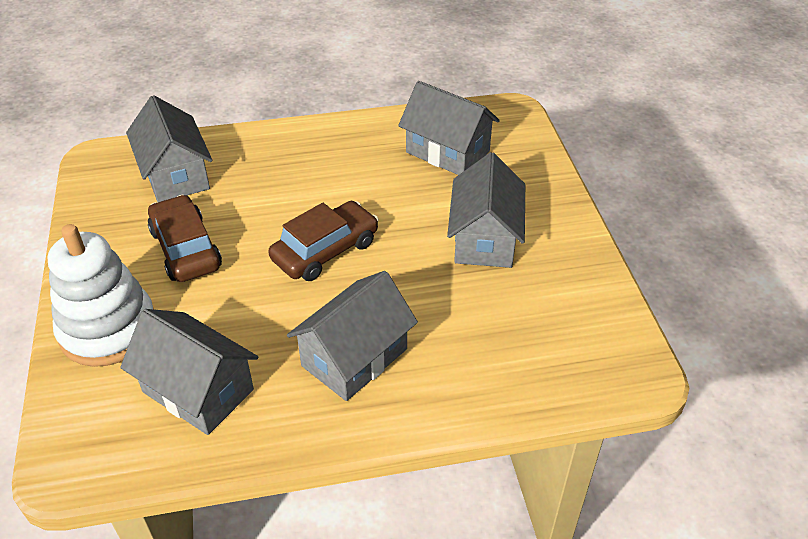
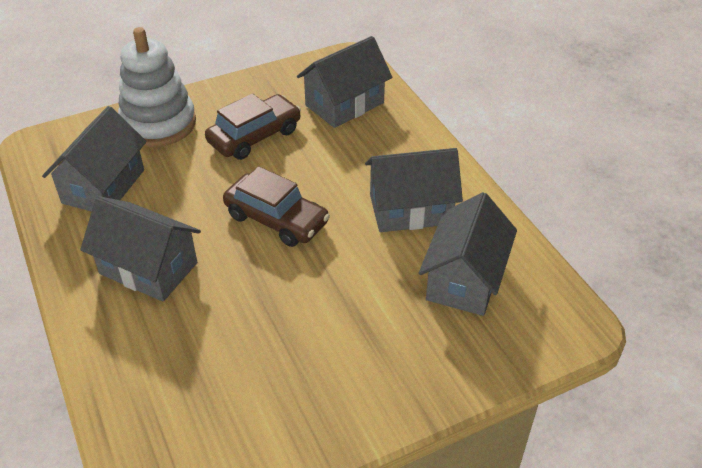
camera: 75 degrees right, 0 degrees up
(484, 239) = (330, 335): grey house -> grey house (410, 209)

